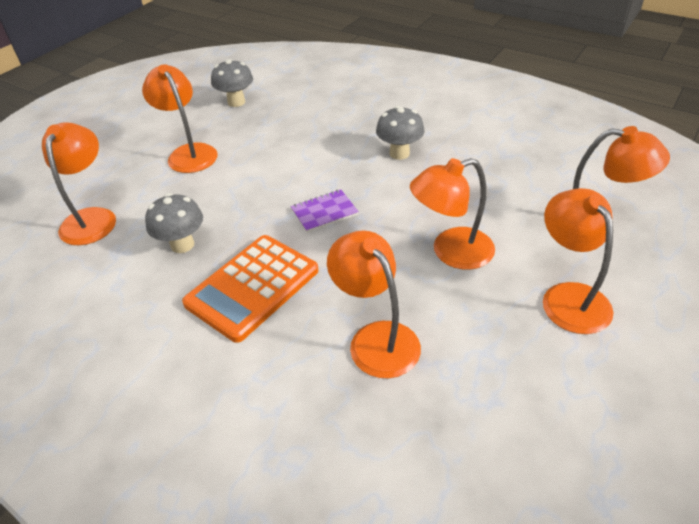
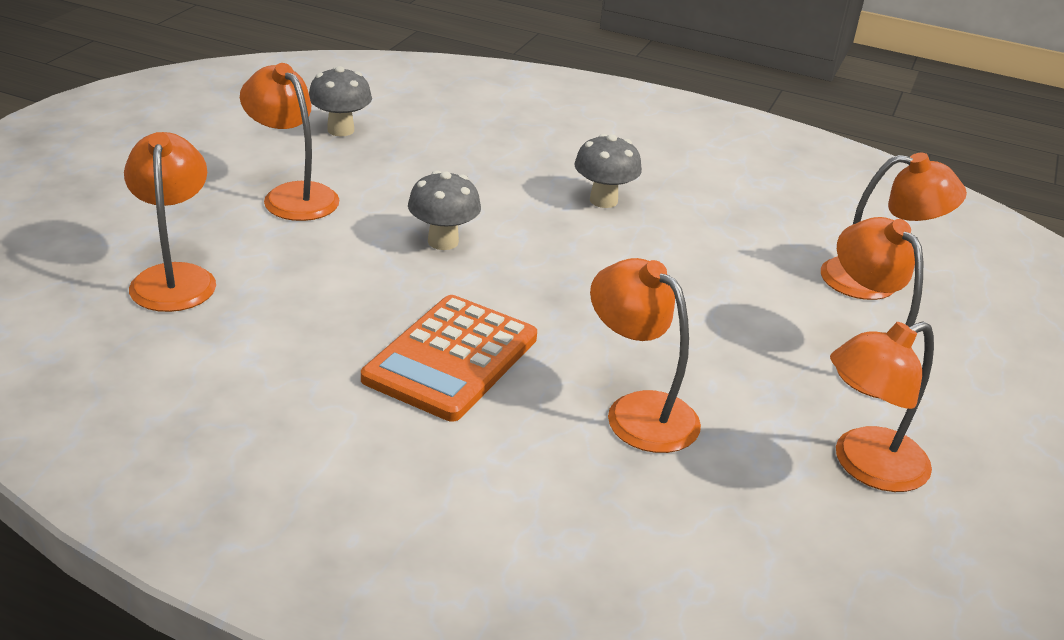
camera: 15 degrees left, 10 degrees down
(182, 245) = (329, 310): grey mushroom -> grey mushroom (443, 241)
(324, 212) = (521, 270): purple notebook -> none
(451, 252) = (707, 315): orange lamp -> orange lamp (866, 466)

